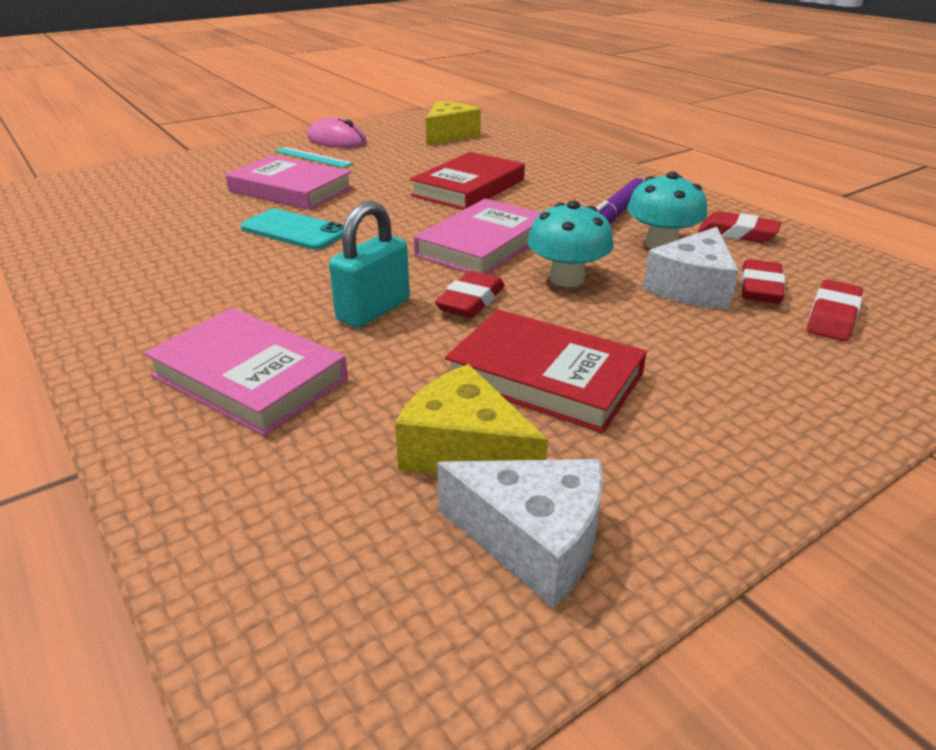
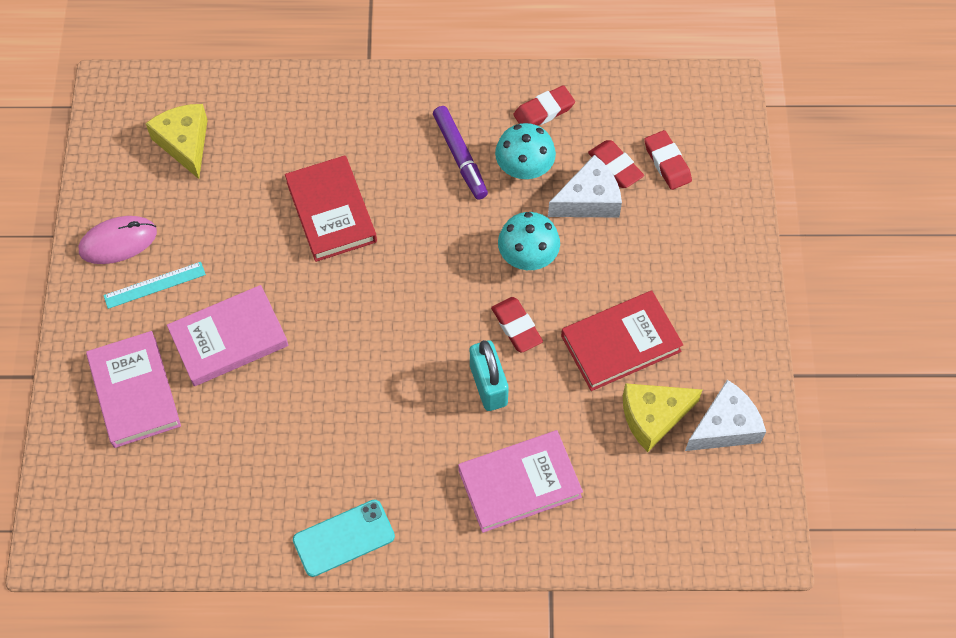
camera: 55 degrees left, 30 degrees up
(294, 230) = (323, 374): turquoise phone -> turquoise phone (344, 538)
(483, 244) = (443, 269): pink book -> pink book (134, 392)
(692, 288) = (588, 200): white cheese -> white cheese turned 90 degrees counterclockwise

